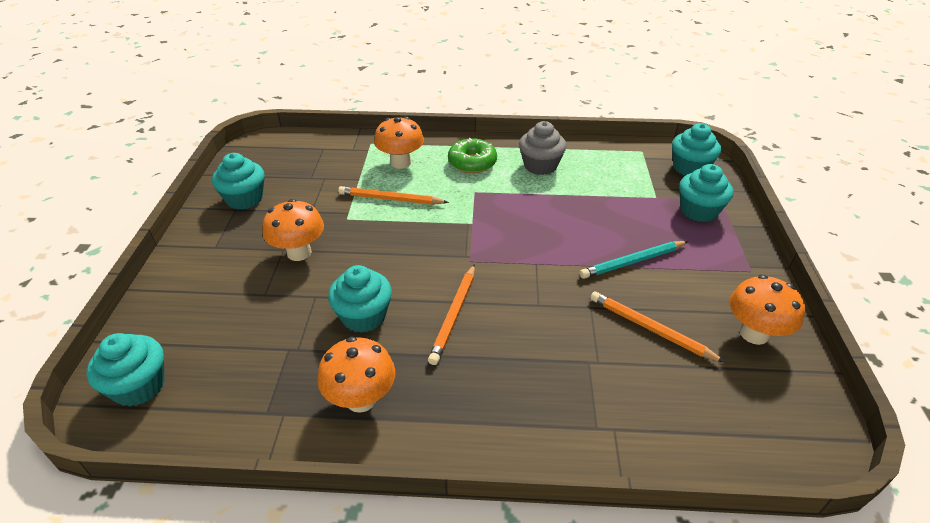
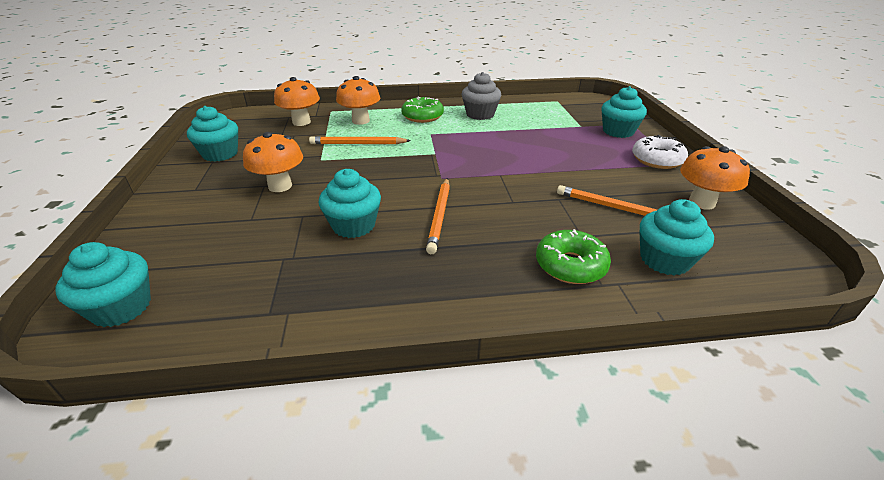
camera: 10 degrees left, 5 degrees down
(361, 399) = (367, 289): orange mushroom -> orange mushroom (301, 122)
(572, 399) = (570, 265): none -> green donut
(632, 262) = (580, 166): turquoise pencil -> none
(690, 168) = (599, 107): turquoise cupcake -> turquoise cupcake (664, 260)
(728, 262) = (657, 160): none -> white donut

